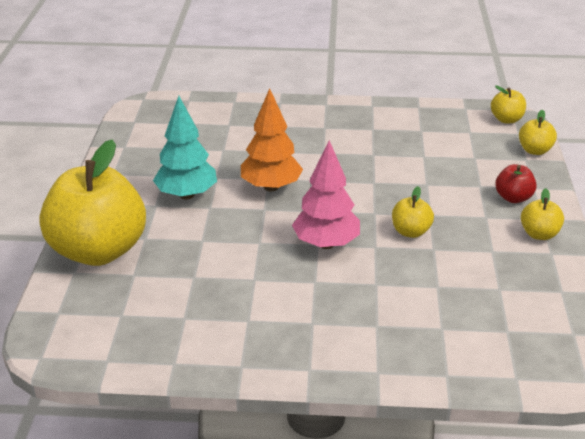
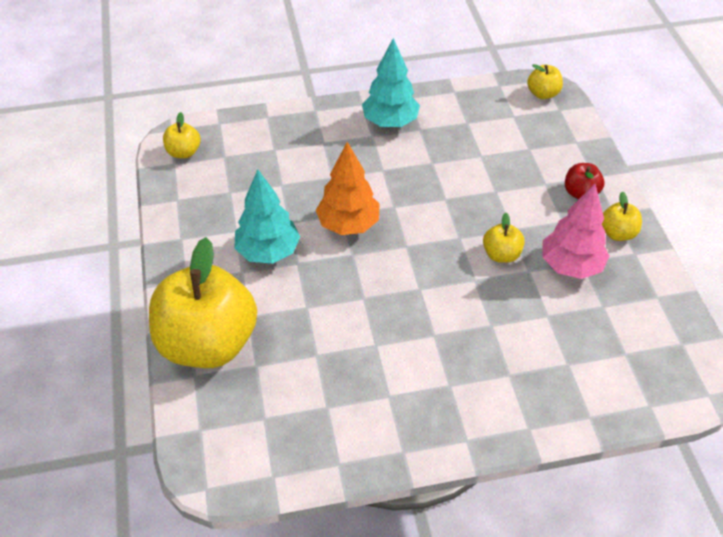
camera: 15 degrees left, 15 degrees up
(326, 244) = (428, 286): pink tree -> pink tree (570, 266)
(346, 120) = (390, 122): none -> turquoise tree
(534, 150) = (581, 129): yellow apple -> yellow apple (184, 152)

